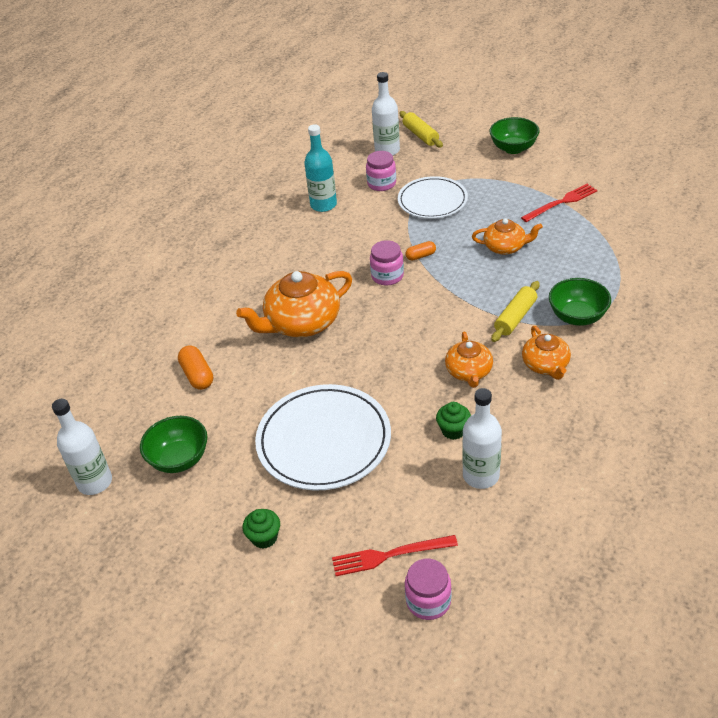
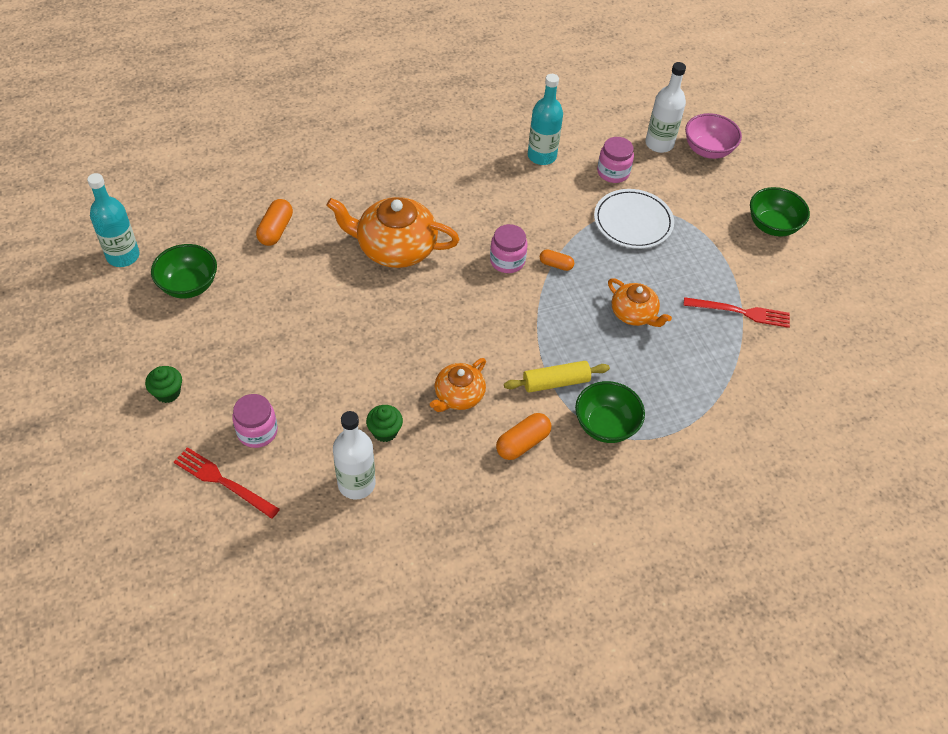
camera: 35 degrees right, 10 degrees up
(95, 482) = (123, 256): white bottle -> turquoise bottle
(324, 440) = (291, 356): white plate -> none
(420, 135) = (708, 150): yellow rolling pin -> pink bowl
(428, 601) = (204, 538): pink jar -> pink jar (257, 431)
(545, 365) = (522, 443): orange teapot -> orange capsule

